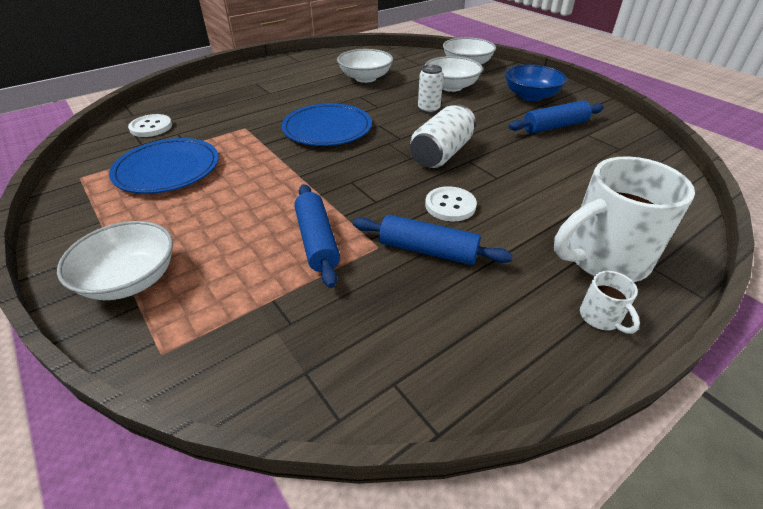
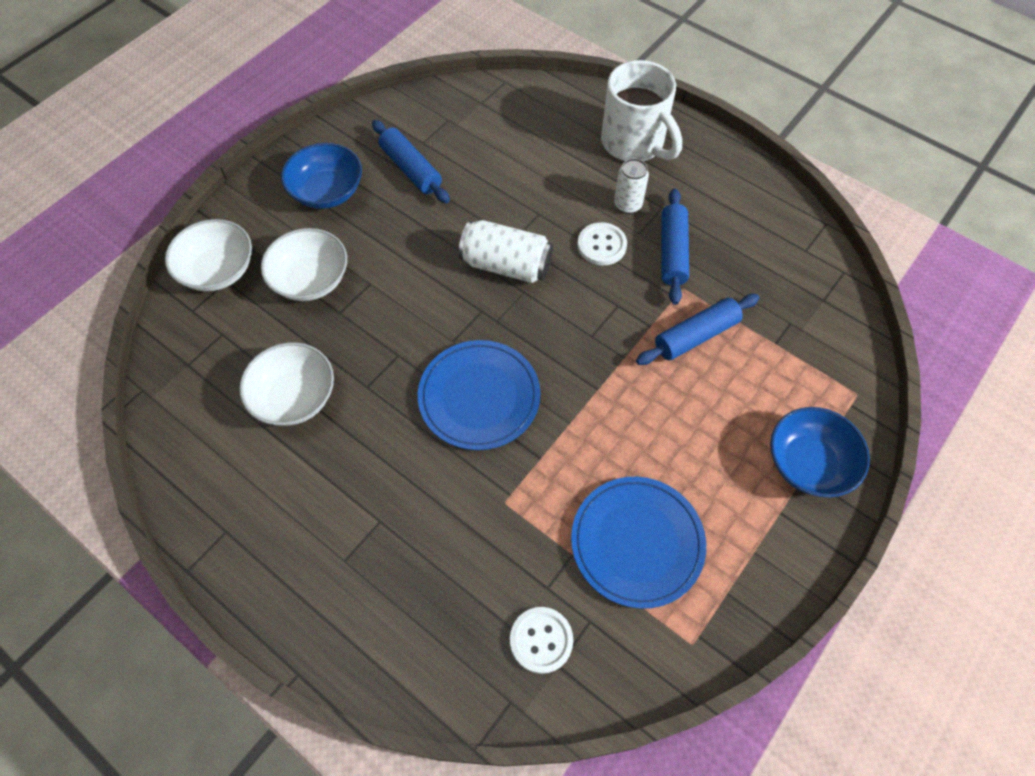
camera: 105 degrees left, 20 degrees up
(130, 280) = (808, 463): white bowl -> blue bowl
(428, 109) = (393, 294): white can -> white can (627, 205)
(601, 318) = (698, 149): white mug -> none

